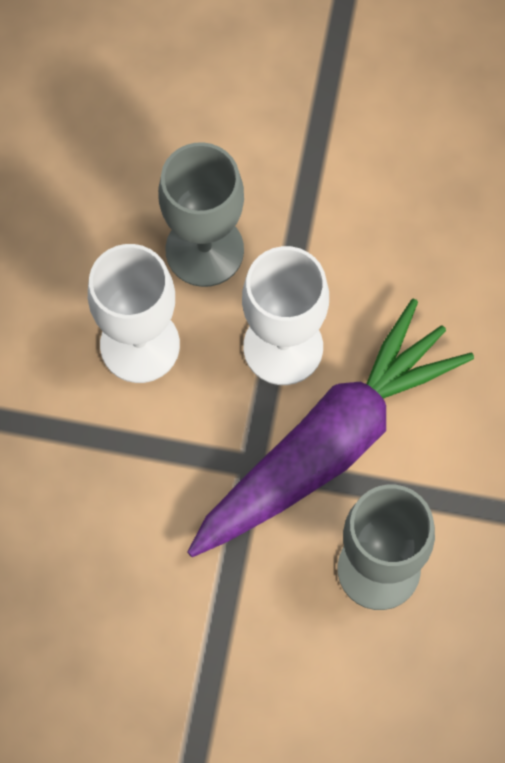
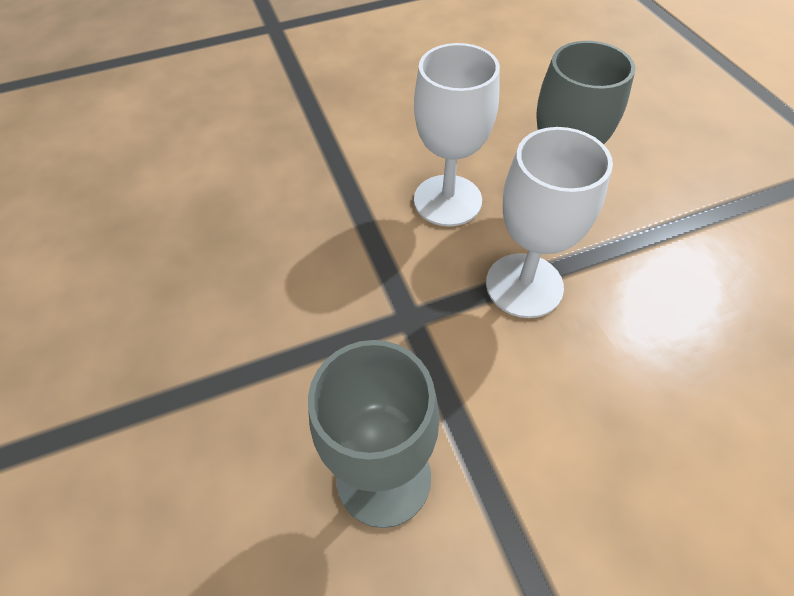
camera: 60 degrees right, 15 degrees down
(328, 443) = (471, 363): purple carrot -> none

